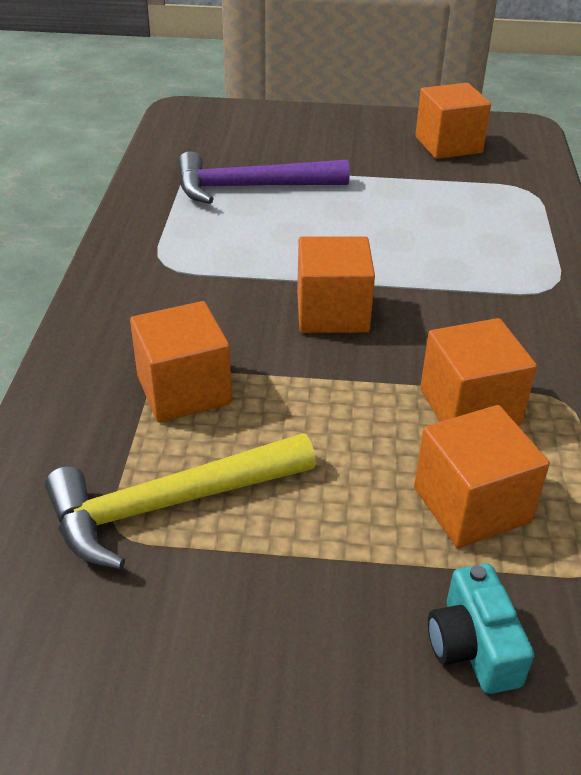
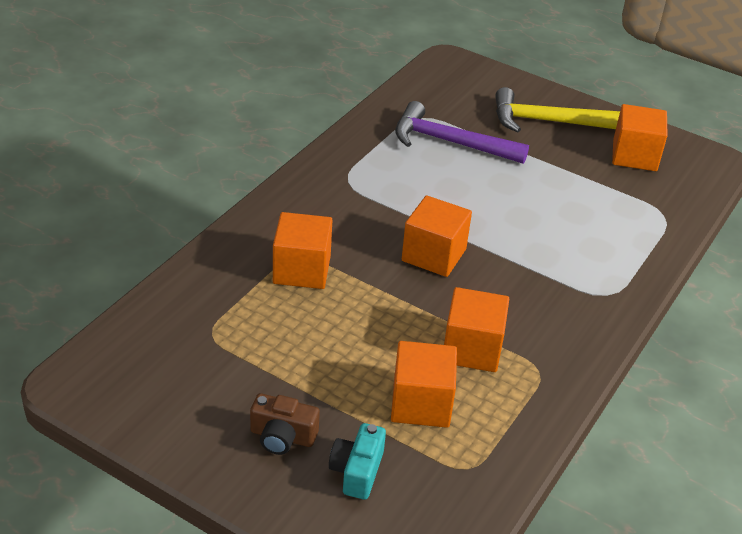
camera: 25 degrees right, 0 degrees up
(169, 505) = (248, 332): yellow hammer -> yellow hammer (548, 122)
(331, 644) = (282, 436): none -> brown camera

